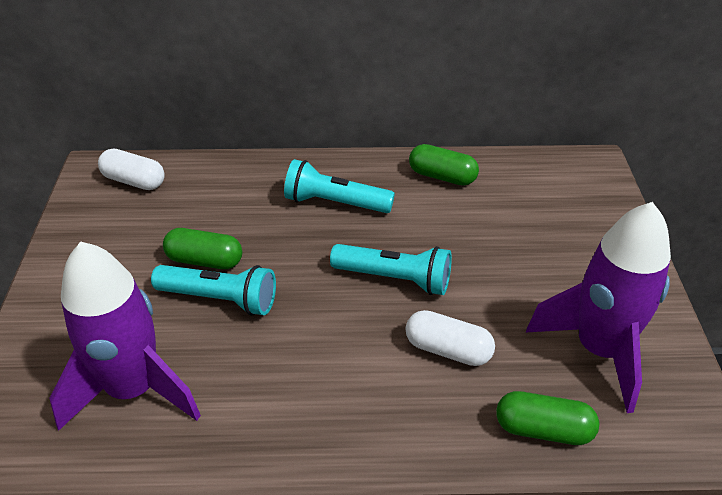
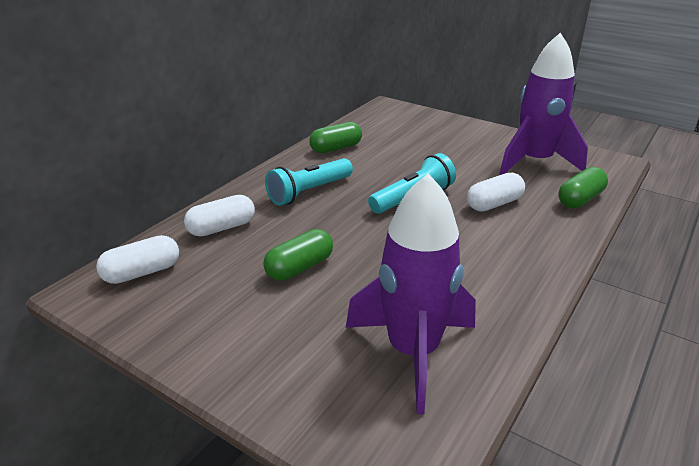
camera: 55 degrees left, 10 degrees down
(220, 299) = (353, 274): turquoise flashlight -> none
(227, 185) = (221, 228): none -> white capsule

